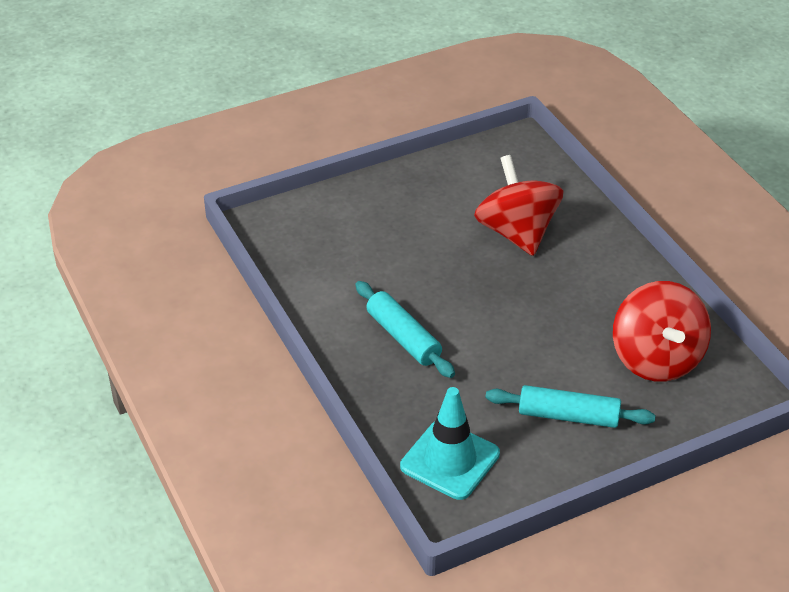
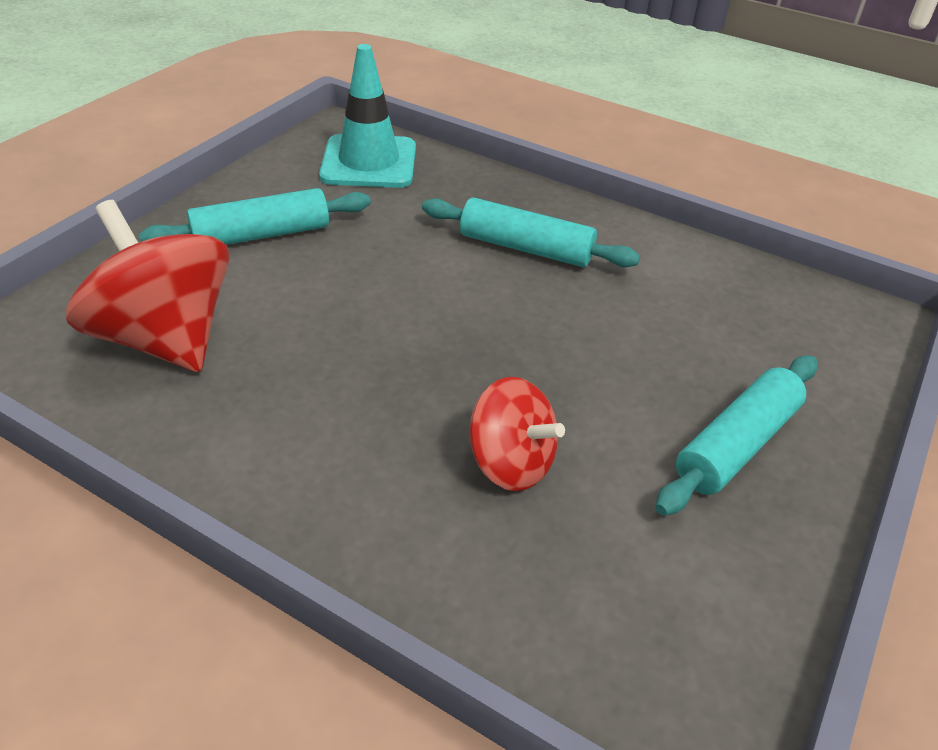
camera: 145 degrees right, 0 degrees up
(408, 201) = (737, 445): none -> turquoise rolling pin
(517, 233) = (510, 463): red spinning top -> red spinning top, size x0.60

